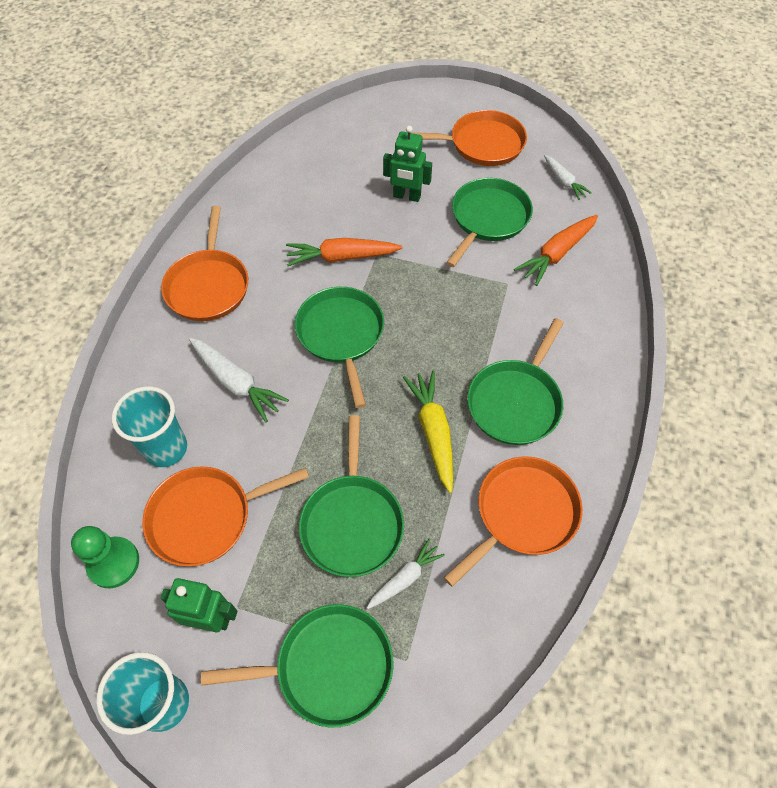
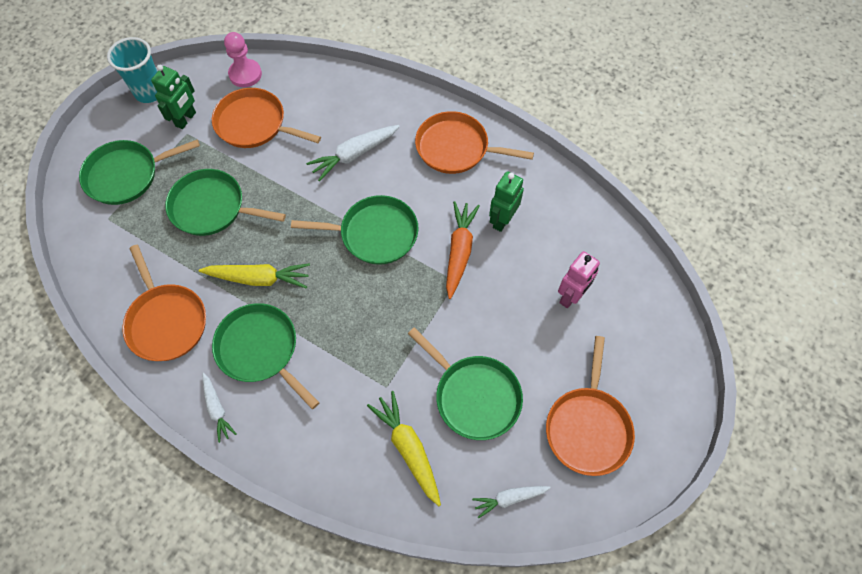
camera: 105 degrees right, 5 degrees up
(113, 563) = (245, 74): green pawn -> pink pawn
(166, 448) = (315, 107): turquoise cup -> none
(206, 517) = (254, 124): orange pan -> orange pan turned 60 degrees counterclockwise
(328, 666) = (126, 175): green pan -> green pan turned 60 degrees clockwise
(365, 169) = (571, 296): none -> pink robot
(405, 578) = (158, 230): white carrot -> white carrot (217, 409)
(406, 196) = (523, 326): green robot -> green robot (502, 220)
(556, 254) = (408, 448): orange carrot -> yellow carrot

